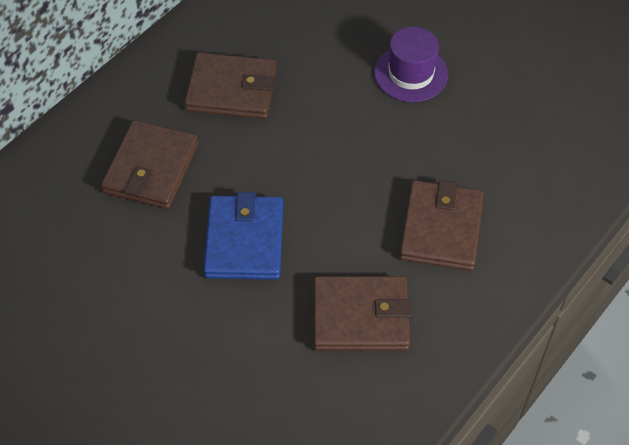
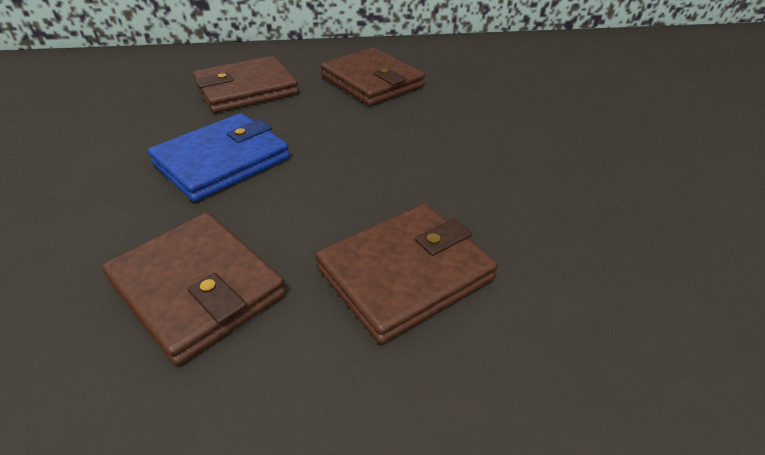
camera: 45 degrees right, 15 degrees down
(411, 73) = (545, 142): purple hat -> none

